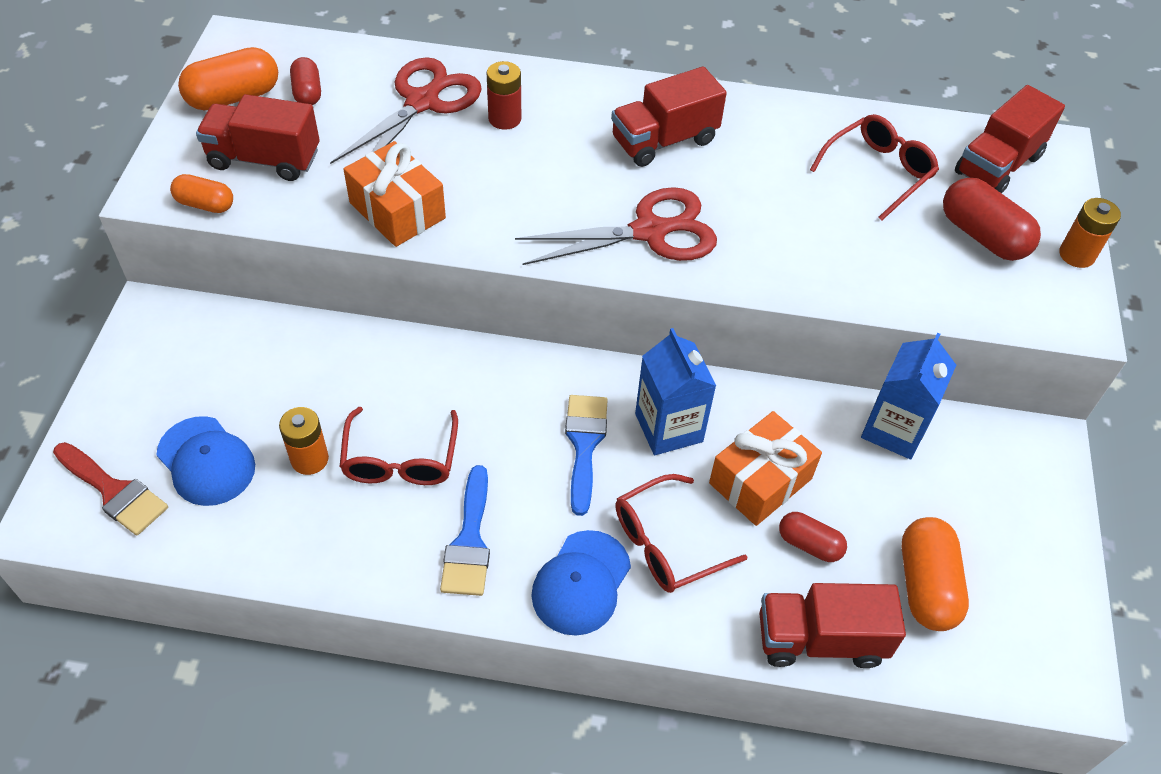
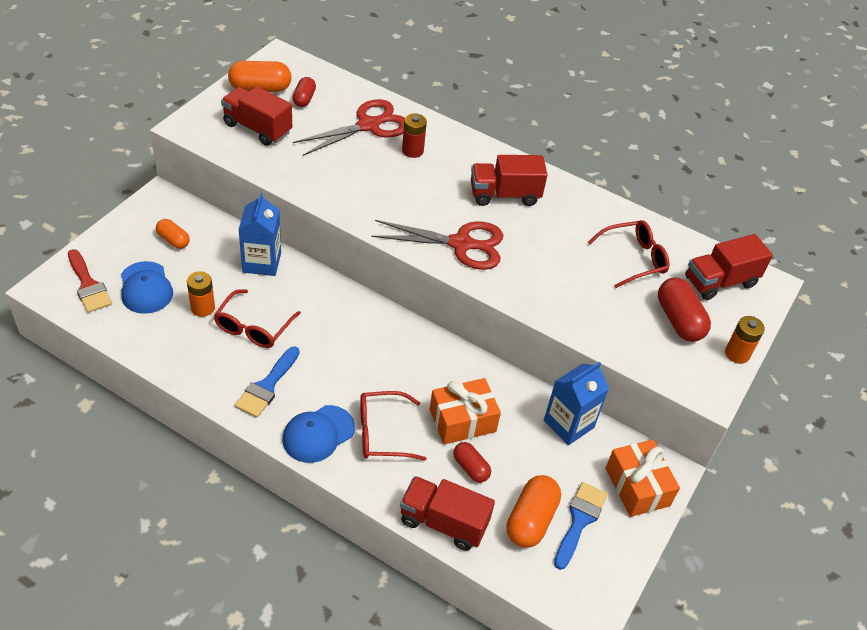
camera: 20 degrees right, 5 degrees down
(205, 204) = (210, 142): orange capsule -> orange capsule (173, 240)
(397, 210) = (316, 182): orange gift -> orange gift (637, 487)
(584, 444) = (366, 359): blue brush -> blue brush (579, 520)
(668, 427) = (424, 369): blue carton -> blue carton (262, 262)

